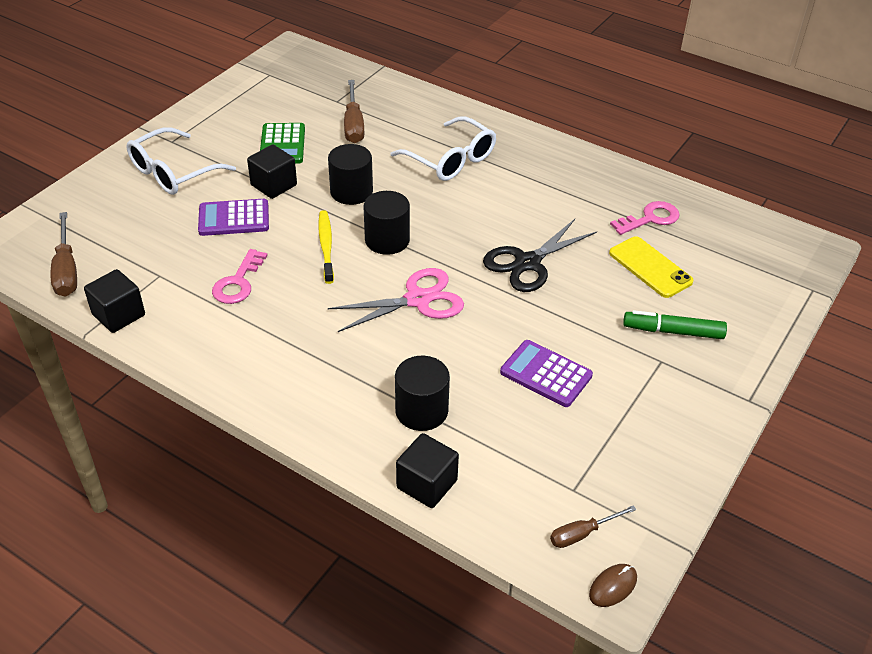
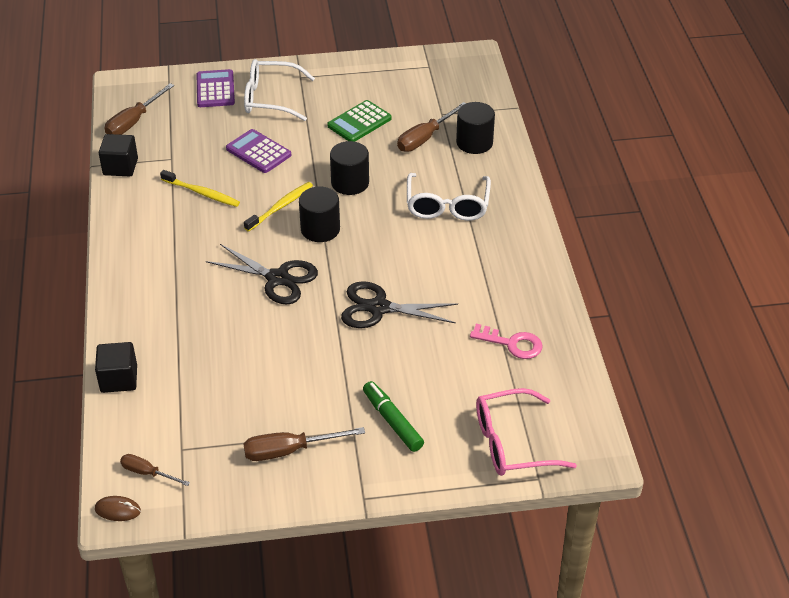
camera: 50 degrees right, 0 degrees up
(238, 282) = (202, 193): pink key -> yellow toothbrush
(274, 185) = (312, 146): black cube -> none
(418, 300) = (277, 278): pink scissors -> black scissors
(421, 411) = (177, 340): black cylinder -> black cylinder (474, 142)
(546, 374) = (274, 379): purple calculator -> purple calculator (215, 89)
(648, 415) = (289, 451): none -> brown screwdriver
(650, 267) = (452, 373): yellow phone -> none
(761, 281) = (511, 443): none -> pink glasses

